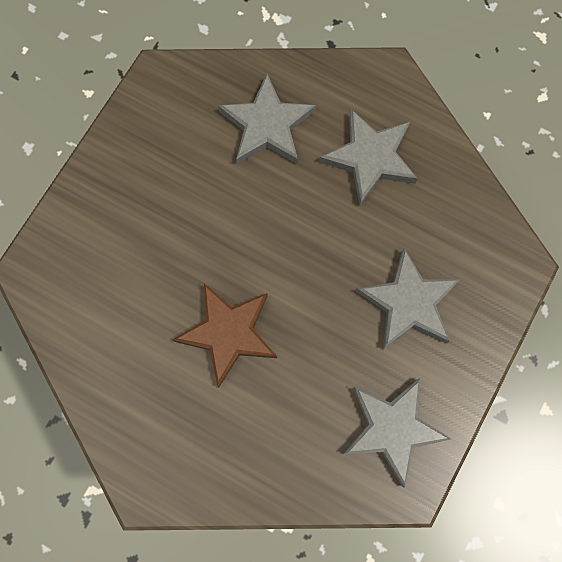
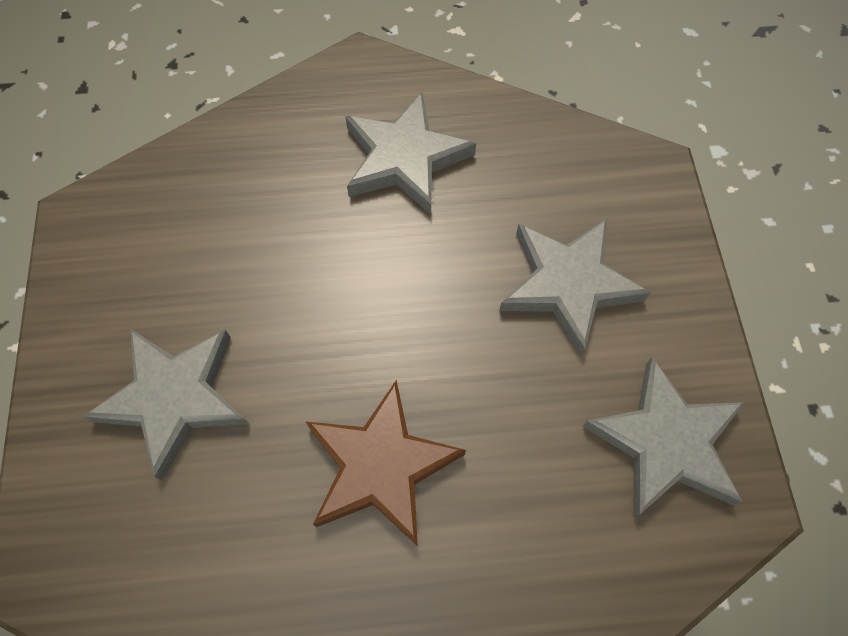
camera: 35 degrees left, 10 degrees down
(267, 126) = (257, 194): grey star -> grey star (175, 398)

